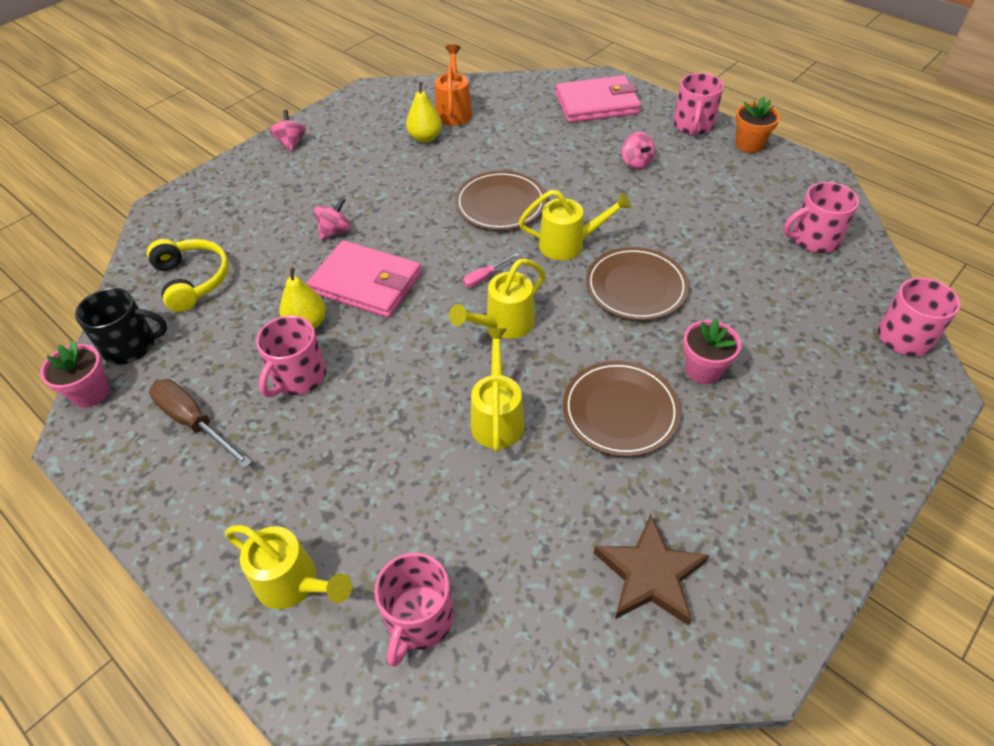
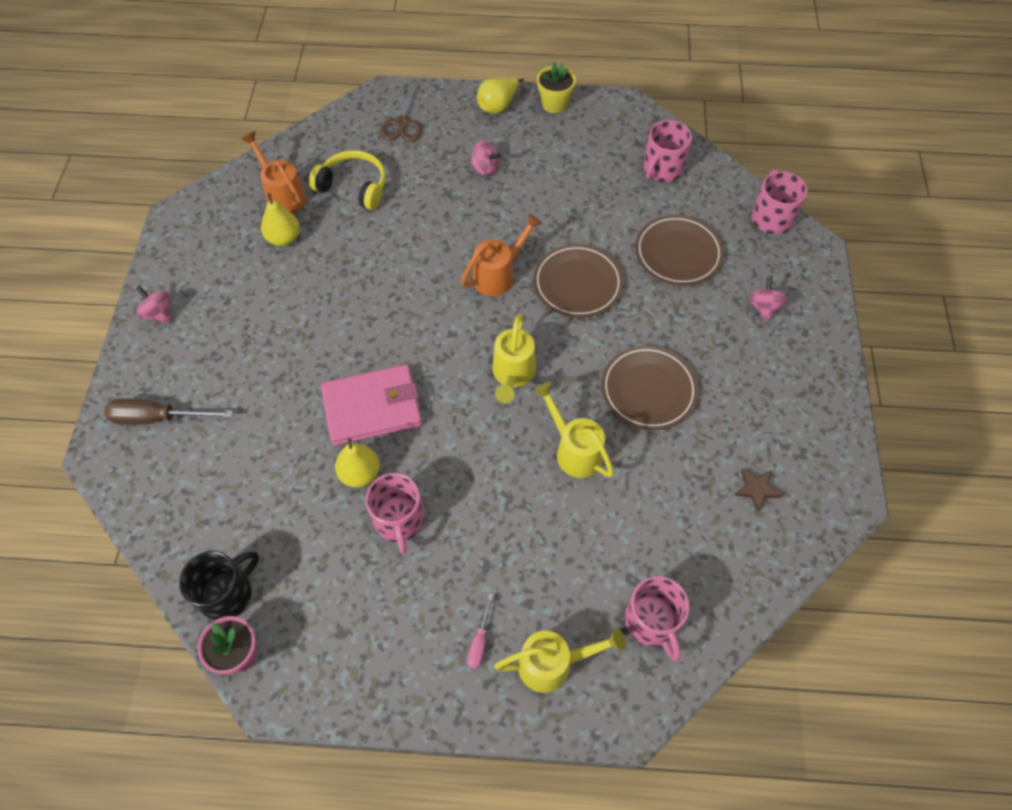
camera: 40 degrees left, 10 degrees up
(193, 280) = (216, 501): yellow headphones -> yellow headphones (353, 187)
(194, 422) = (356, 613): brown screwdriver -> brown screwdriver (158, 418)
(335, 231) = (296, 377): pink spinning top -> pink spinning top (763, 307)
(485, 277) = (461, 343): pink screwdriver -> pink screwdriver (479, 641)
(500, 204) = (412, 269): brown plate -> brown plate (678, 253)
(568, 244) = (498, 275): yellow watering can -> orange watering can
(597, 104) = (402, 123): pink wallet -> brown scissors
(650, 574) = (756, 489): brown star -> brown star, size x0.54
(693, 125) = (498, 106): pink mug -> yellow pear
(703, 369) = (674, 323): pink flower pot -> none
(749, 144) = (554, 104): orange flower pot -> yellow flower pot

